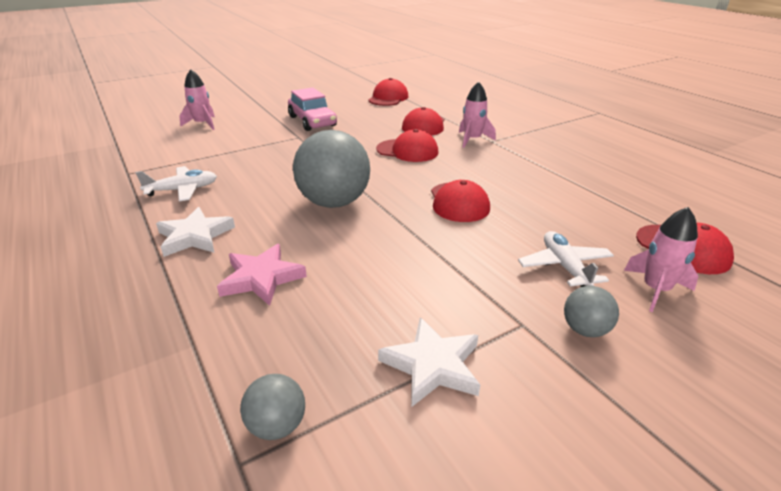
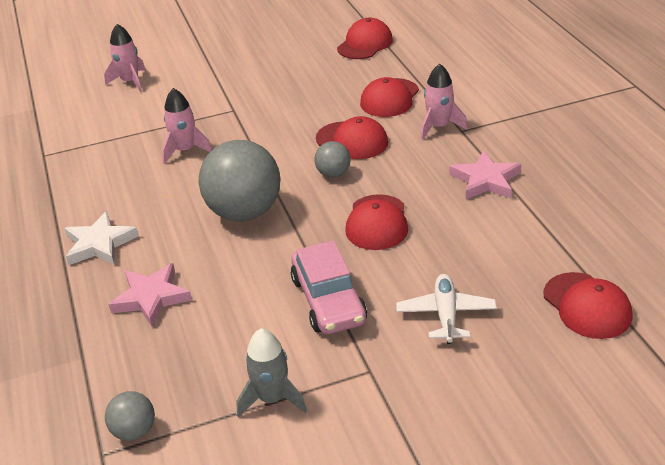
camera: 15 degrees right, 5 degrees up
(183, 190) = (95, 183): white plane -> none
(312, 121) = (257, 83): pink car -> pink car (328, 300)
(432, 365) = (272, 398): white star -> grey rocket
(531, 169) = (485, 180): none -> pink star
(585, 330) = (425, 382): grey ball -> grey ball (333, 174)
(656, 289) = (522, 349): pink rocket -> pink rocket (185, 150)

